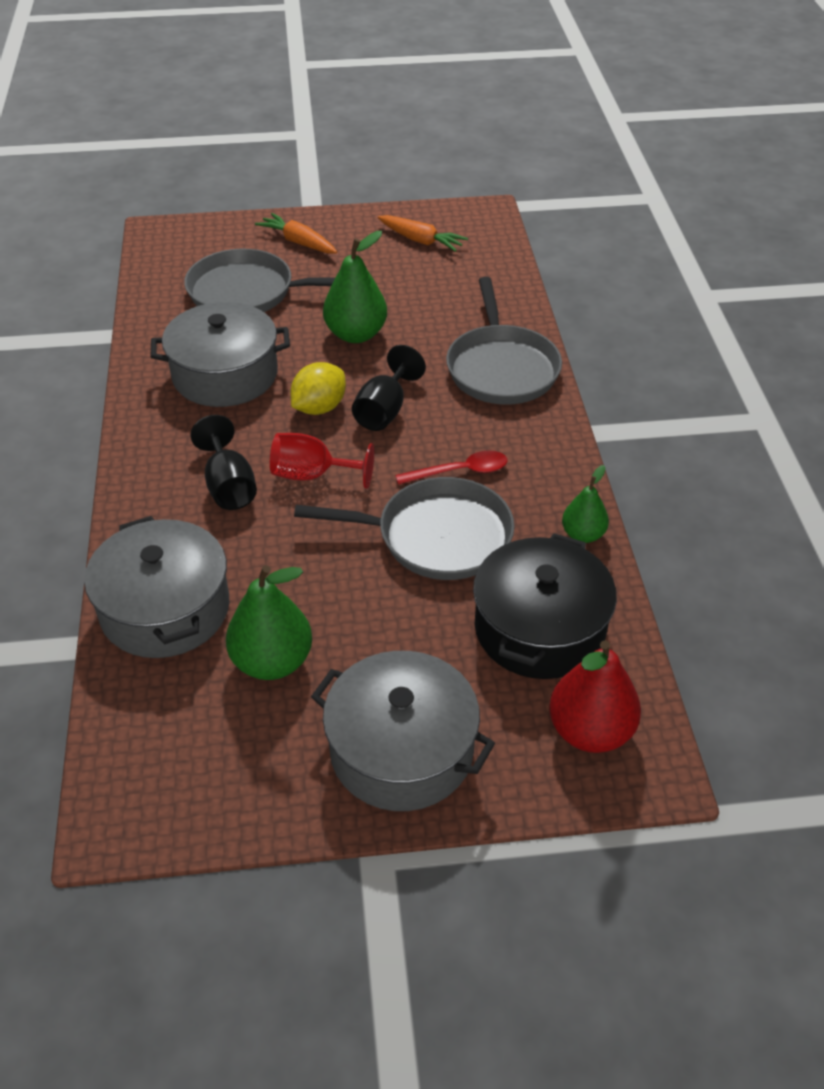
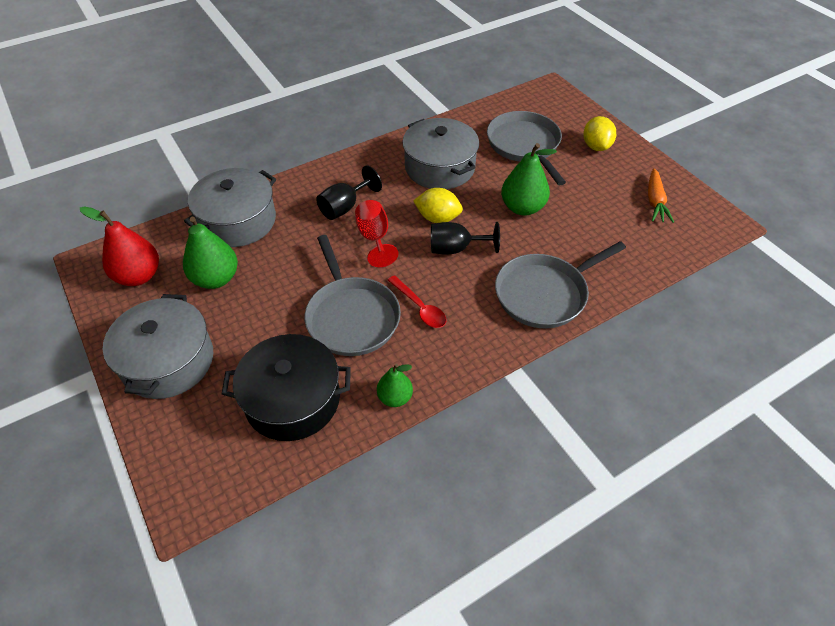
camera: 65 degrees right, 5 degrees up
(298, 242) = (596, 146): orange carrot -> yellow lemon
(590, 731) = (211, 457): red pear -> red pear (139, 276)

